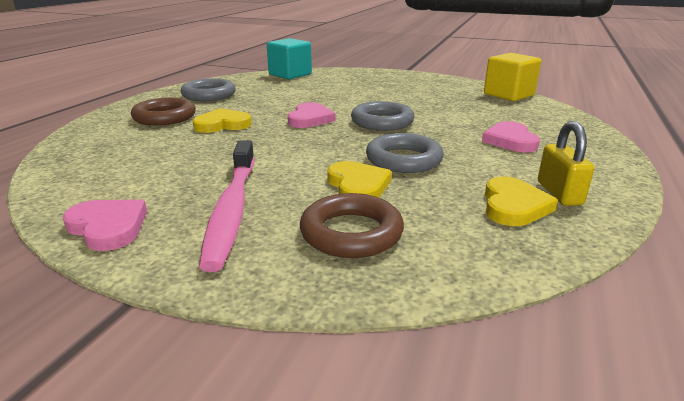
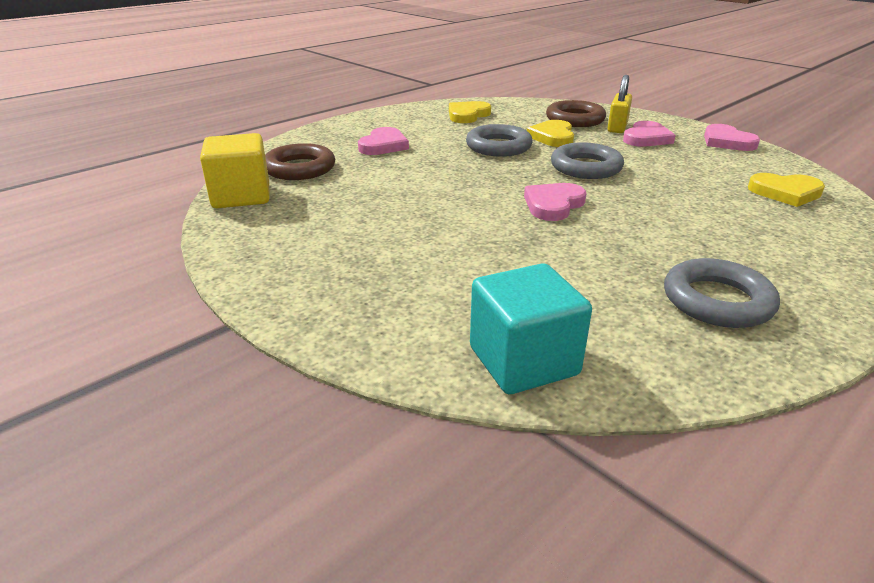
camera: 155 degrees left, 5 degrees up
(164, 117) = (765, 247): brown ring -> brown ring (299, 168)
(222, 125) = (670, 216): yellow heart -> yellow heart (785, 193)
(232, 209) = (646, 138): pink toothbrush -> pink heart
(382, 122) = (470, 185): grey ring -> grey ring (586, 167)
(559, 193) = (428, 115): yellow padlock -> yellow padlock (617, 127)

